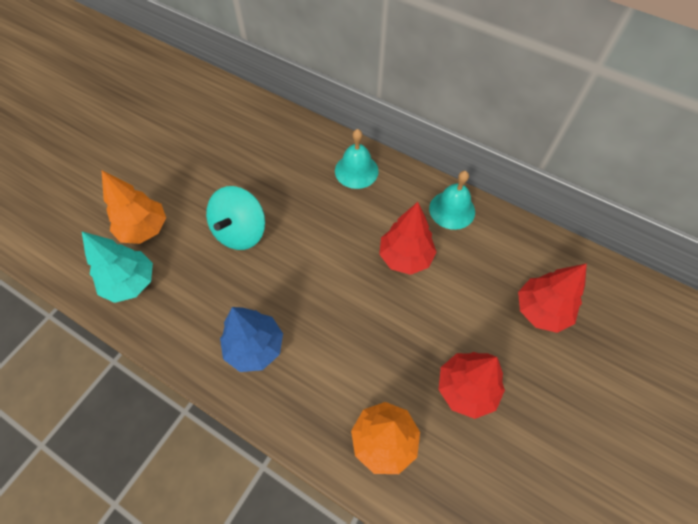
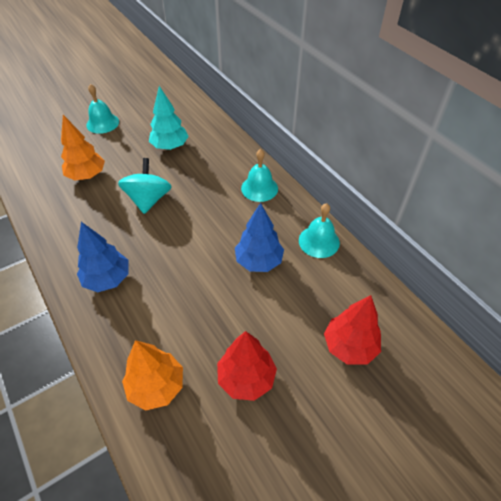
camera: 25 degrees right, 10 degrees down
(117, 152) = (102, 123): none -> turquoise bell
(131, 283) = (56, 205): turquoise tree -> turquoise tree (170, 146)
(240, 232) = (148, 199): turquoise spinning top -> turquoise spinning top turned 135 degrees clockwise
(405, 257) = (258, 261): red tree -> blue tree

